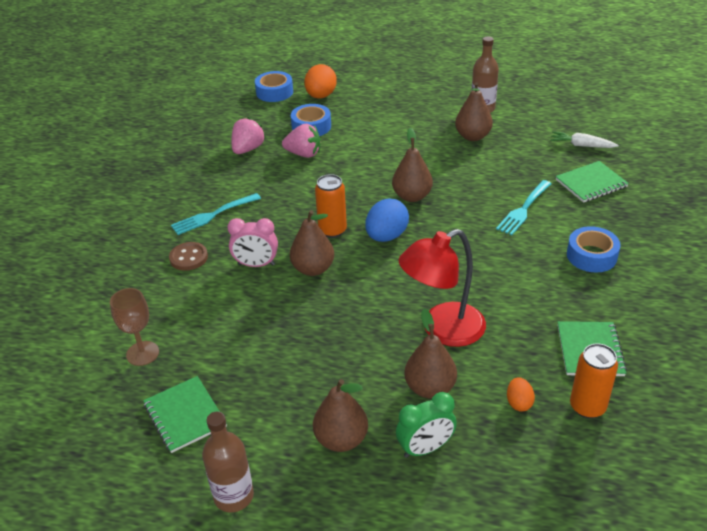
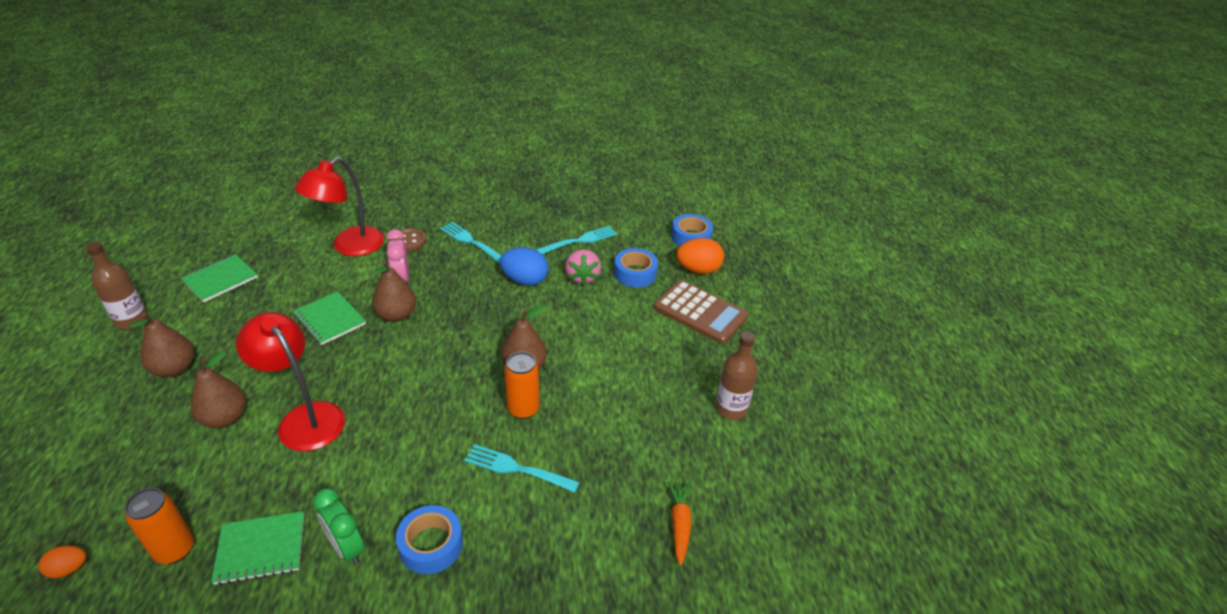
camera: 70 degrees right, 0 degrees up
(142, 353) = (292, 244): brown goblet -> none
(175, 303) = (350, 247): none -> red lamp
(248, 149) = (580, 240): pink strawberry -> turquoise fork
(332, 230) = (456, 318): orange can -> orange can (523, 409)
(375, 104) = (700, 312): none -> brown calculator
(386, 236) = (451, 357): blue egg -> blue egg (525, 280)
(425, 448) = (150, 424): green clock -> green clock (346, 548)
(472, 136) = (661, 405): brown pear -> none
(519, 403) = (192, 489): orange egg -> orange egg (69, 569)
(581, 145) = (679, 524): white carrot -> orange carrot
(591, 183) = (588, 539): green notebook -> green notebook (330, 319)

